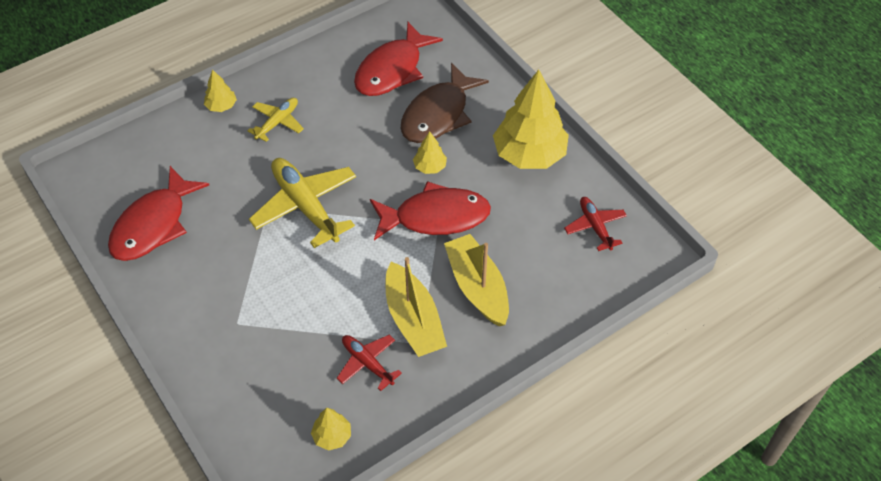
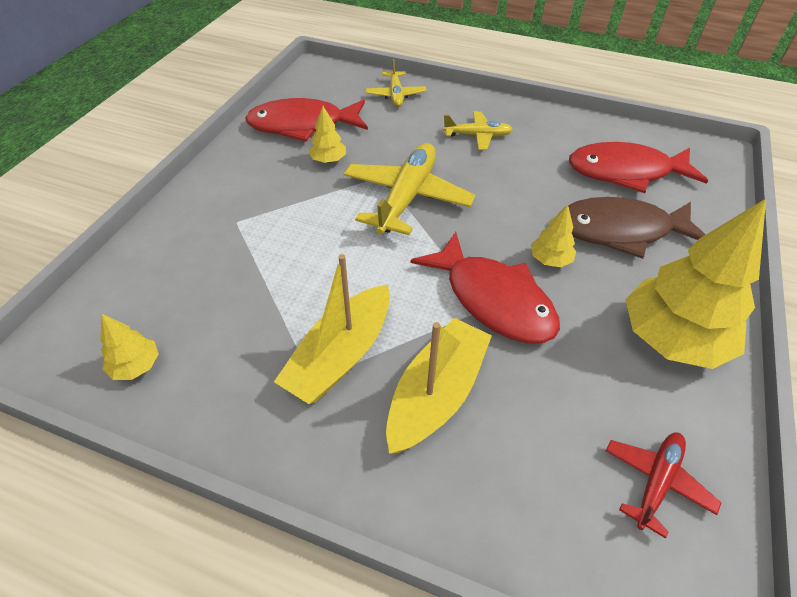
camera: 55 degrees right, 5 degrees down
(174, 140) = (396, 95): none -> yellow plane
(221, 106) = (456, 100): yellow tree -> yellow tree (328, 160)
(367, 363) = (252, 345): red plane -> none

